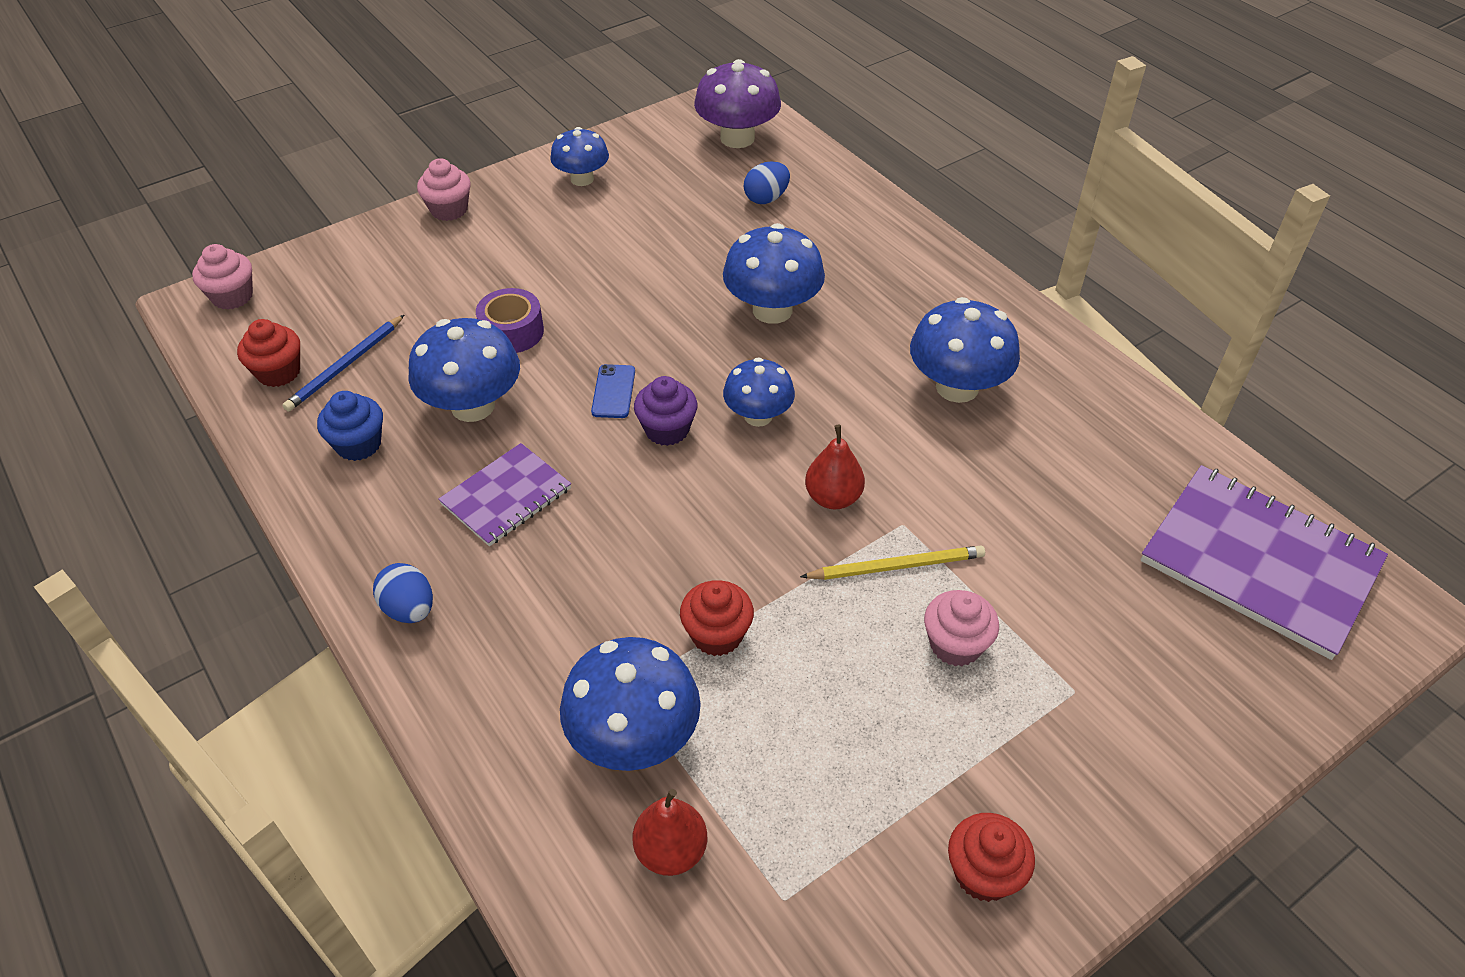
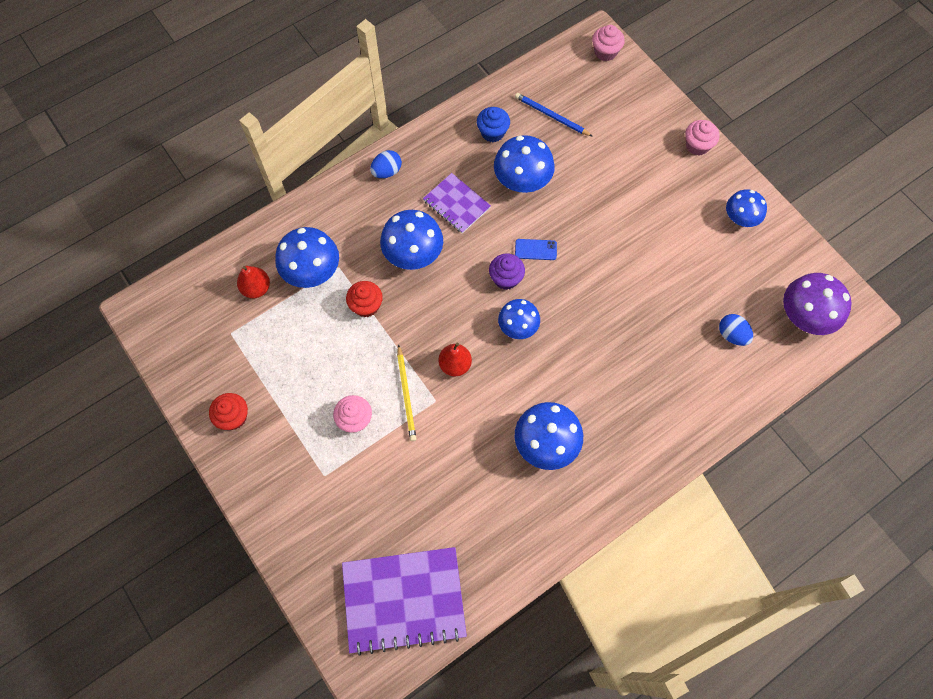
camera: 90 degrees right, 20 degrees up
(278, 372) = (545, 86): red cupcake -> none
(512, 332) = (583, 193): purple tape -> none
(772, 310) = (612, 336): blue mushroom -> blue mushroom (413, 254)
(1259, 562) = (404, 600): purple notebook -> purple notebook turned 45 degrees clockwise

